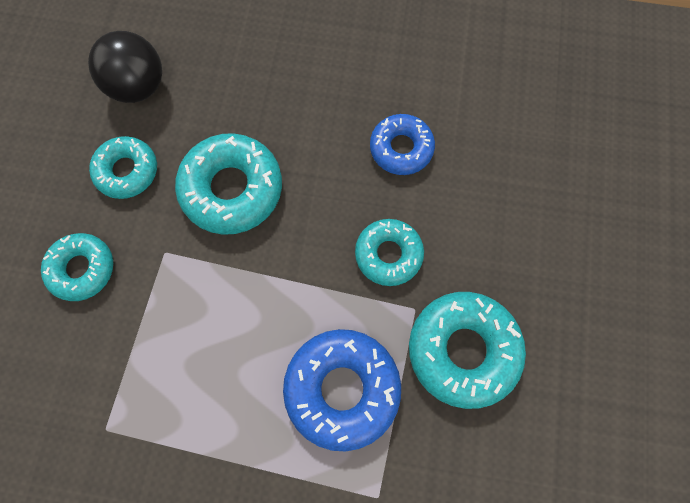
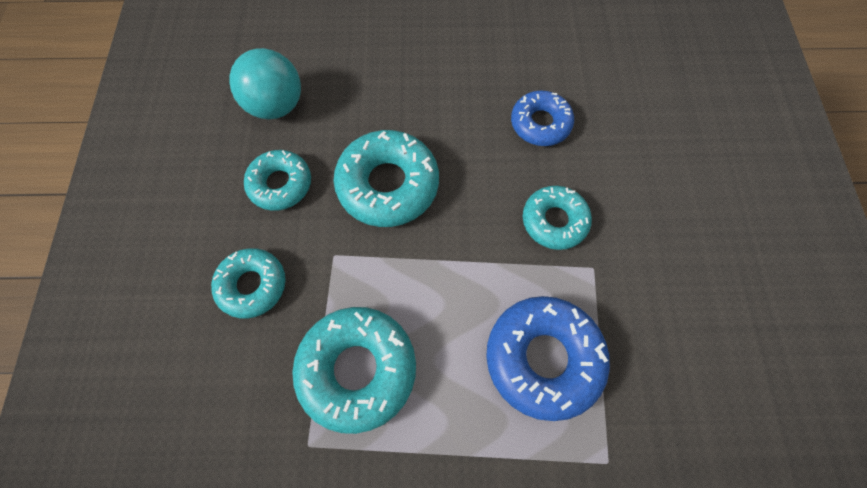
camera: 10 degrees left, 5 degrees down
(138, 86) = (276, 106): black ball -> turquoise ball
(463, 350) = (650, 299): turquoise donut -> turquoise donut (357, 369)

